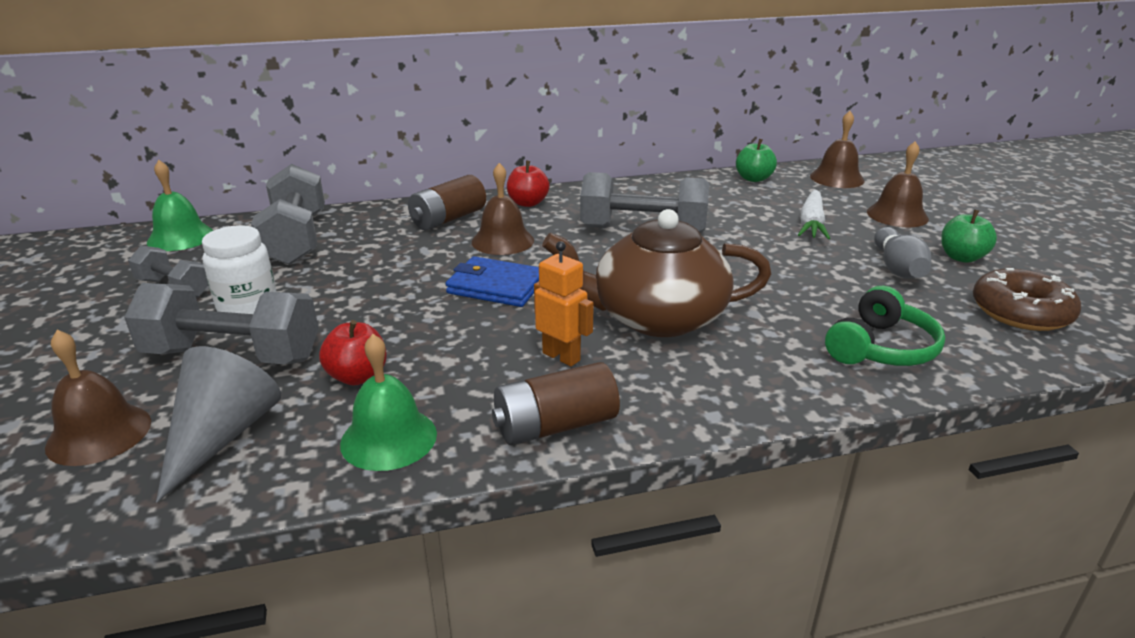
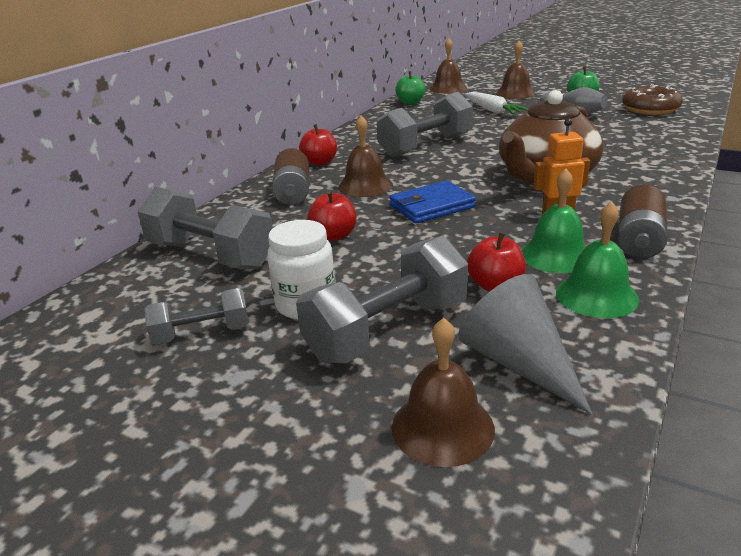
camera: 45 degrees left, 0 degrees up
(180, 237) = (88, 308): green bell -> green bell (556, 255)
(381, 269) = (334, 236): none -> red apple
(881, 348) = (649, 143): green headphones -> none

